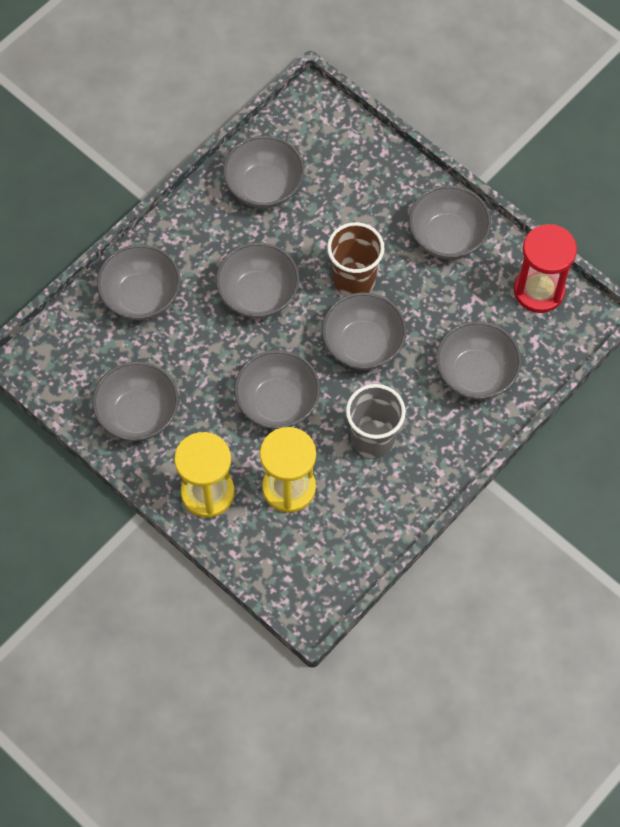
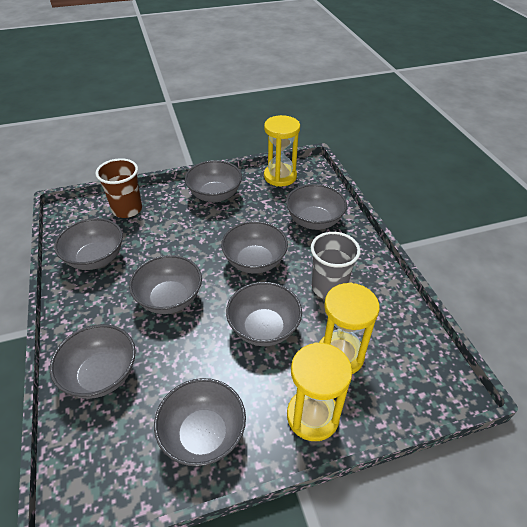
camera: 60 degrees left, 20 degrees down
(354, 279) = (204, 245): brown cup -> brown cup (127, 209)
(538, 290) = (280, 176): red hourglass -> yellow hourglass

